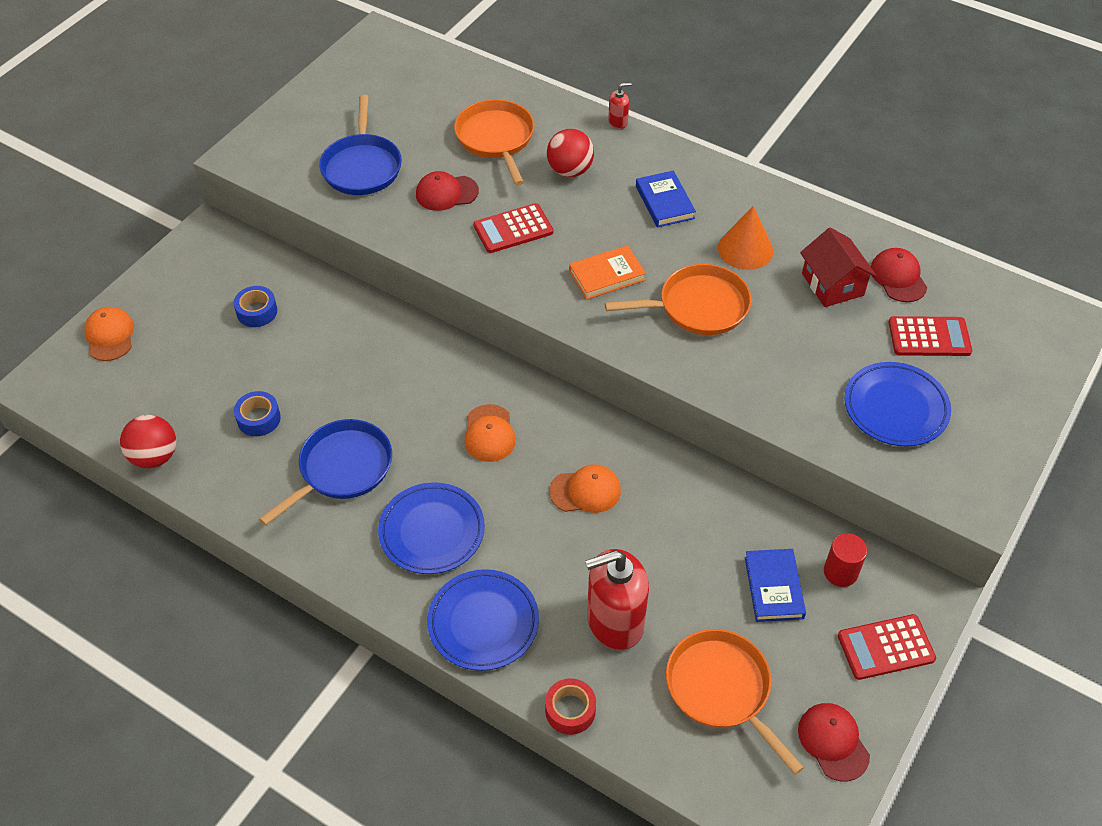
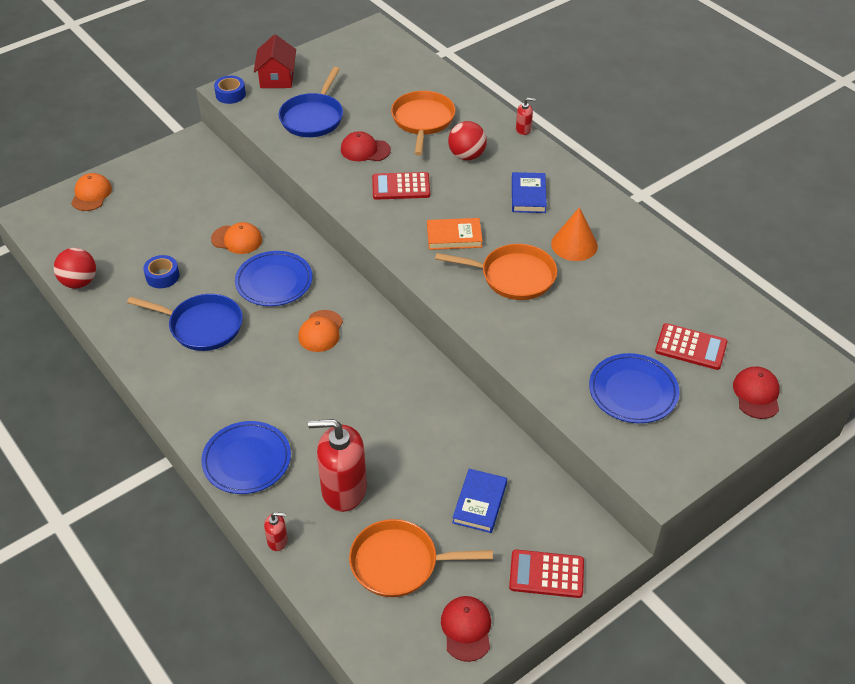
camera: 20 degrees right, 5 degrees down
(257, 311) = (199, 204): blue tape -> blue tape (230, 94)
(342, 469) = (202, 326): blue pan -> blue pan turned 45 degrees clockwise
(432, 531) = (243, 387): blue plate -> blue plate (274, 282)
(570, 710) = (277, 541): red tape -> red soap dispenser
(585, 491) = (371, 391): orange cap -> orange cap (237, 239)
(721, 689) = (399, 563): orange pan -> orange pan turned 75 degrees counterclockwise
(832, 284) = (631, 288): red house -> red house (277, 78)
(840, 572) = (539, 508): red cylinder -> none
(898, 277) = (689, 296): red cap -> red cap (756, 394)

